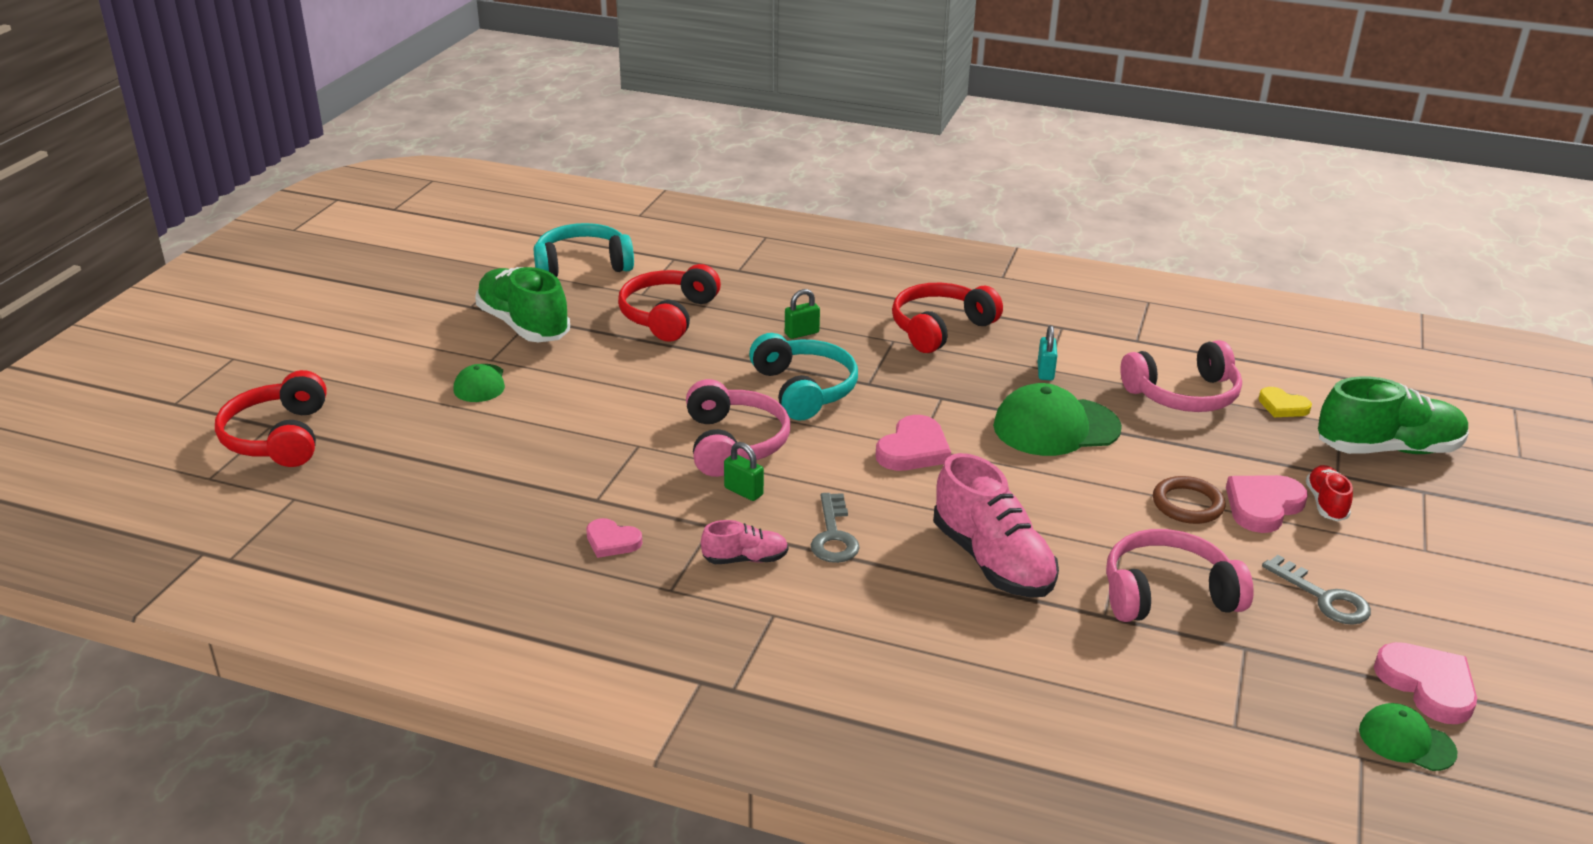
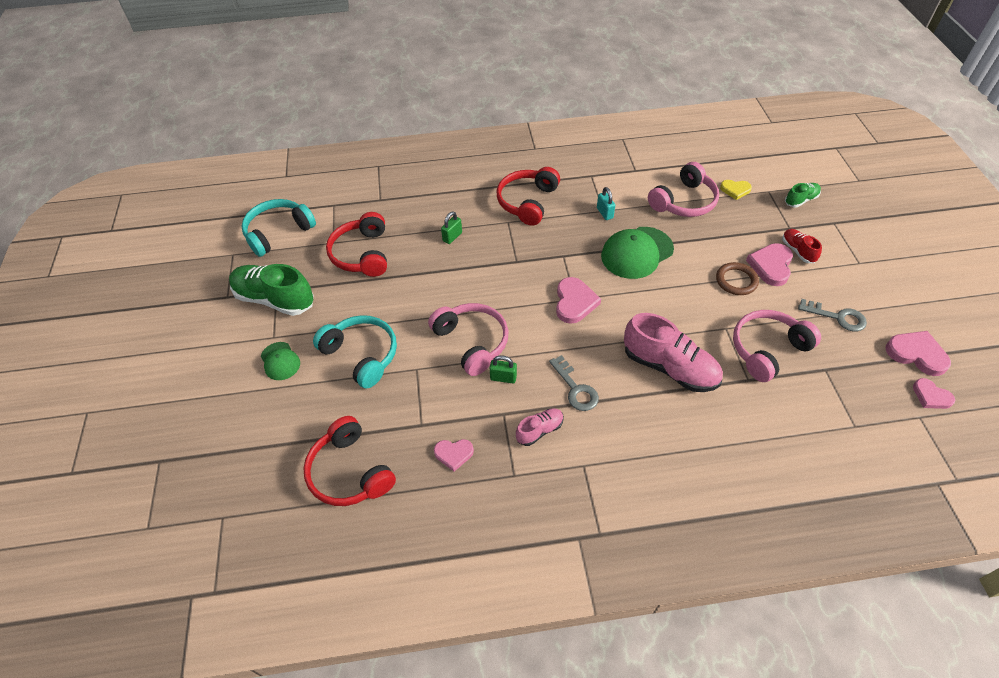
camera: 25 degrees left, 20 degrees up
(278, 437) = (172, 469): red headphones -> red headphones (350, 472)
(804, 389) = (483, 281): turquoise headphones -> turquoise headphones (361, 355)
(1388, 449) = (800, 200): green shoe -> green shoe, size x0.51
(1406, 741) = (931, 396): green cap -> pink heart

